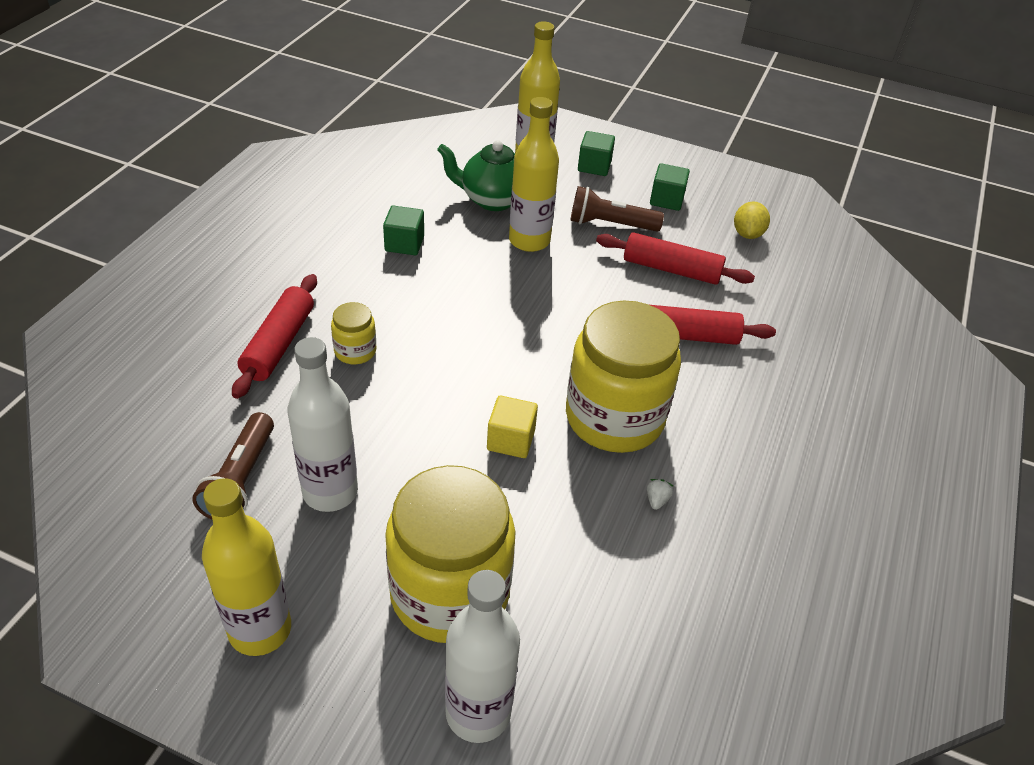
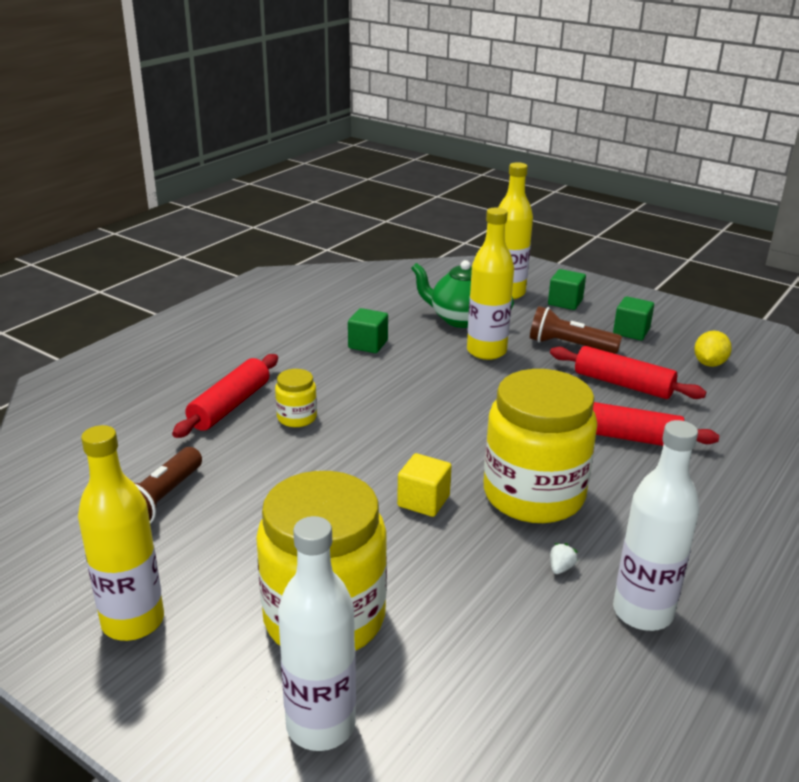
camera: 15 degrees right, 15 degrees down
(330, 492) = (237, 521): white bottle -> white bottle (642, 612)

